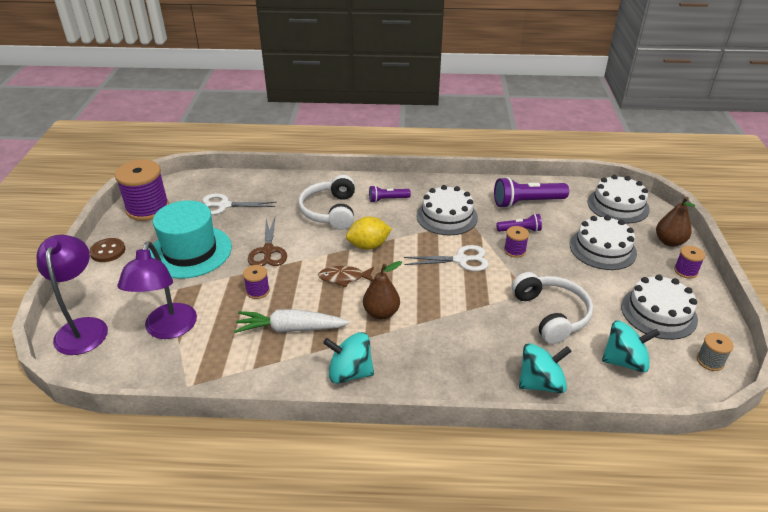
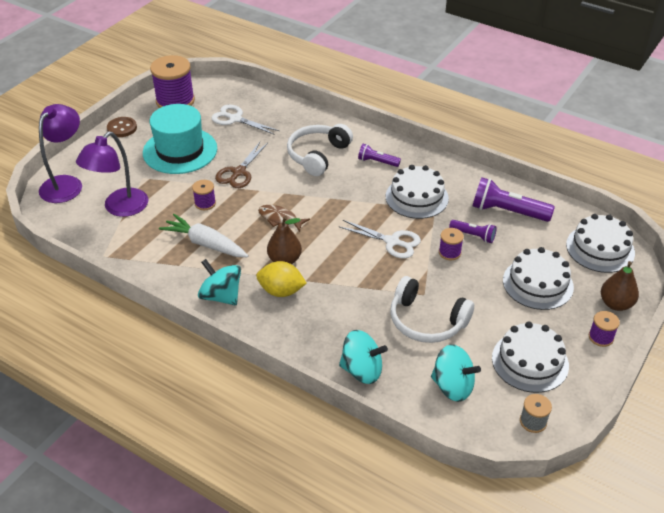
camera: 30 degrees right, 5 degrees up
(368, 246) = (323, 198): yellow lemon -> yellow lemon (281, 291)
(551, 314) = (426, 321): white headphones -> white headphones turned 105 degrees clockwise

